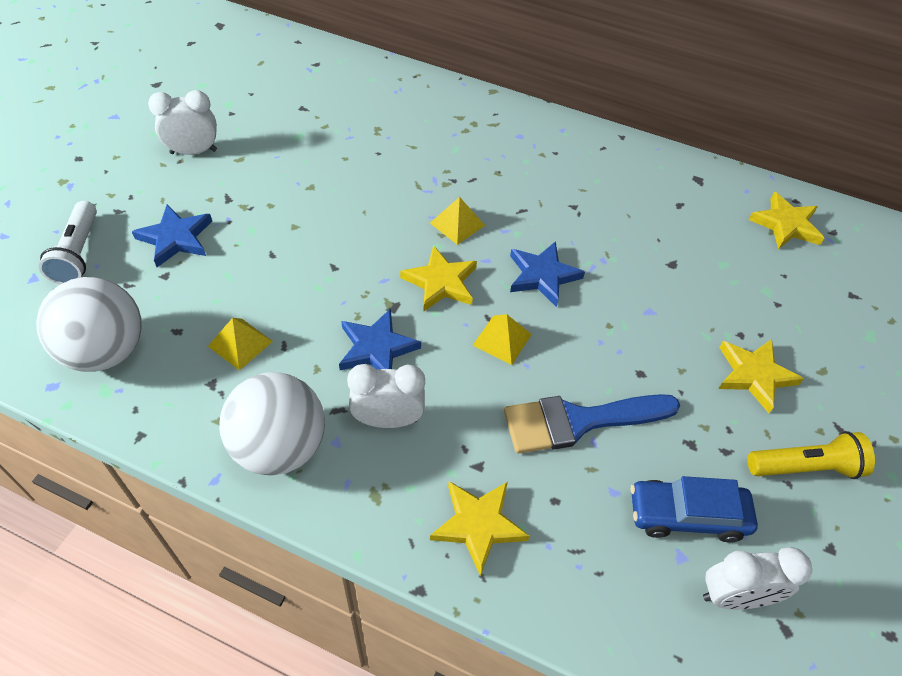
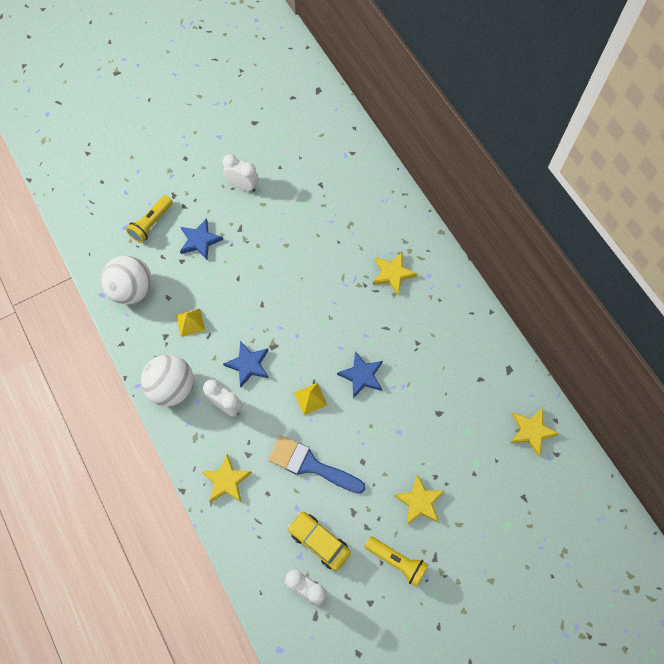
camera: 40 degrees right, 15 degrees up
(78, 253) = (151, 223): white flashlight -> yellow flashlight
(441, 282) = (307, 346): yellow star -> yellow star (392, 274)
(457, 224) = (343, 316): yellow pyramid -> none
(687, 515) = (319, 541): blue car -> yellow car

